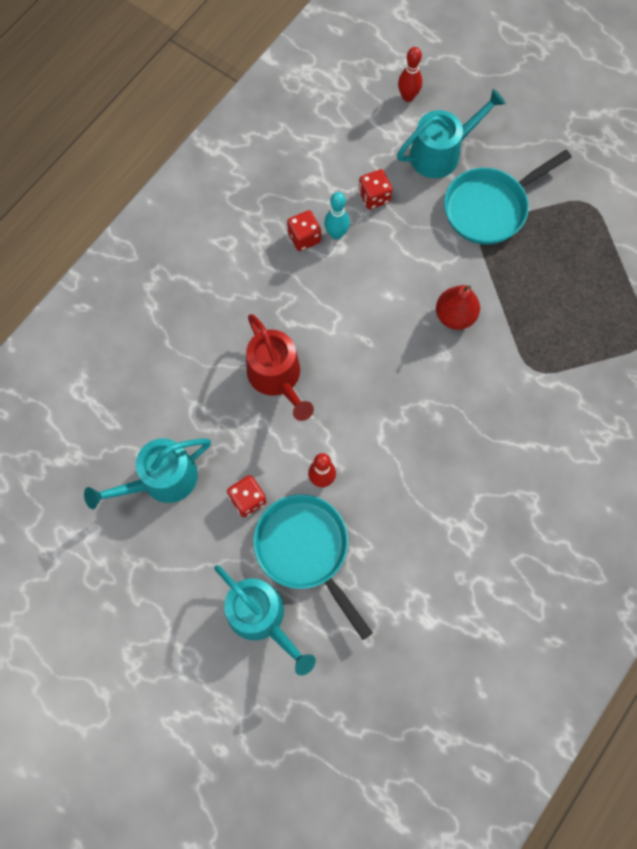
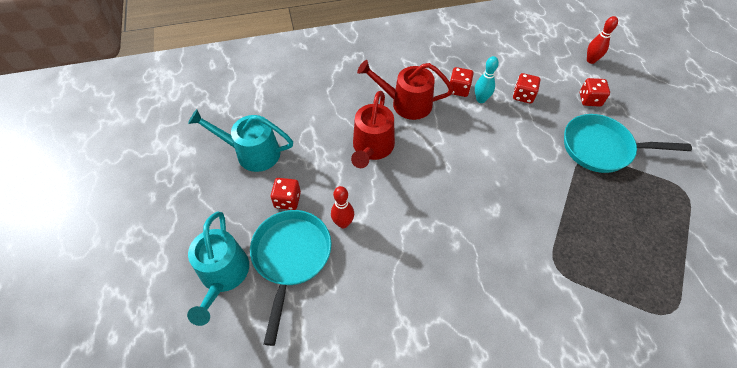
camera: 40 degrees right, 15 degrees down
(265, 297) = (406, 103): none -> red watering can
(441, 153) = (589, 99): turquoise watering can -> red dice
(455, 316) = (522, 193): red pear -> none

